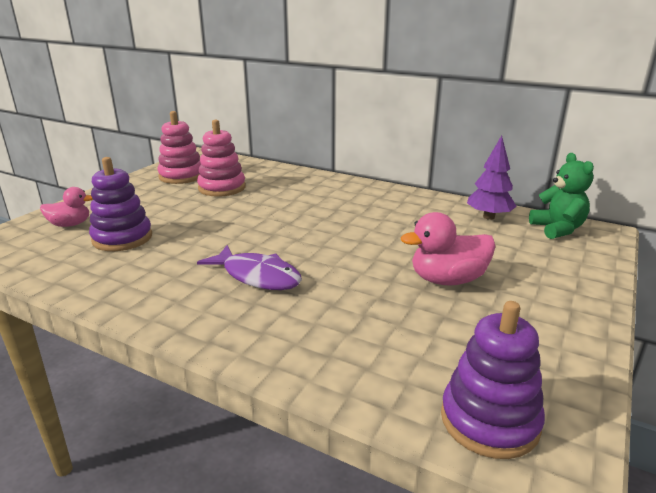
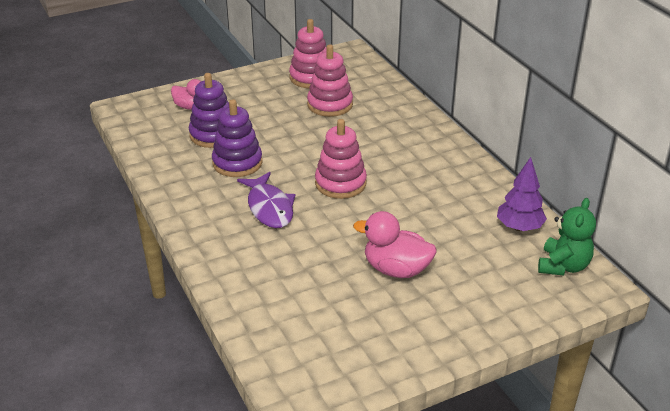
camera: 35 degrees right, 10 degrees up
(304, 235) = (340, 183): none -> pink stacking toy
(489, 420) = (293, 365): purple stacking toy -> purple stacking toy (237, 163)

